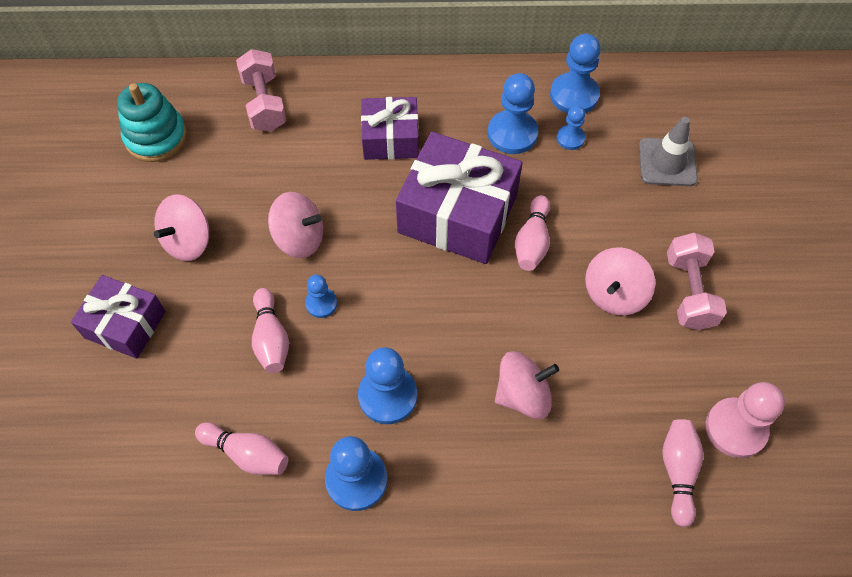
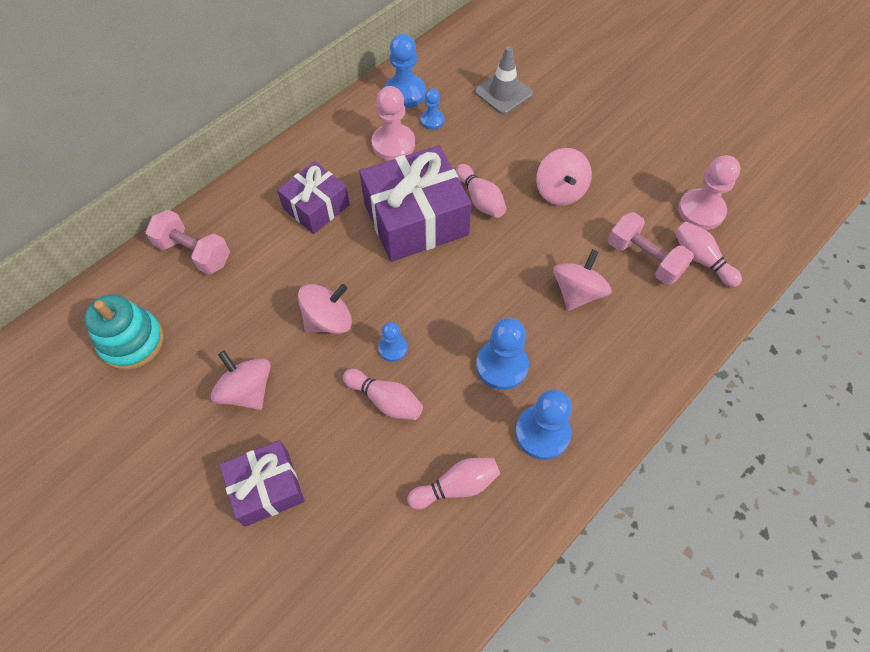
camera: 45 degrees left, 0 degrees up
(188, 241) = (247, 390): pink spinning top -> pink spinning top turned 150 degrees clockwise
(512, 133) = (393, 144): blue pawn -> pink pawn
(689, 291) = (596, 156): pink dumbbell -> pink dumbbell (644, 259)

